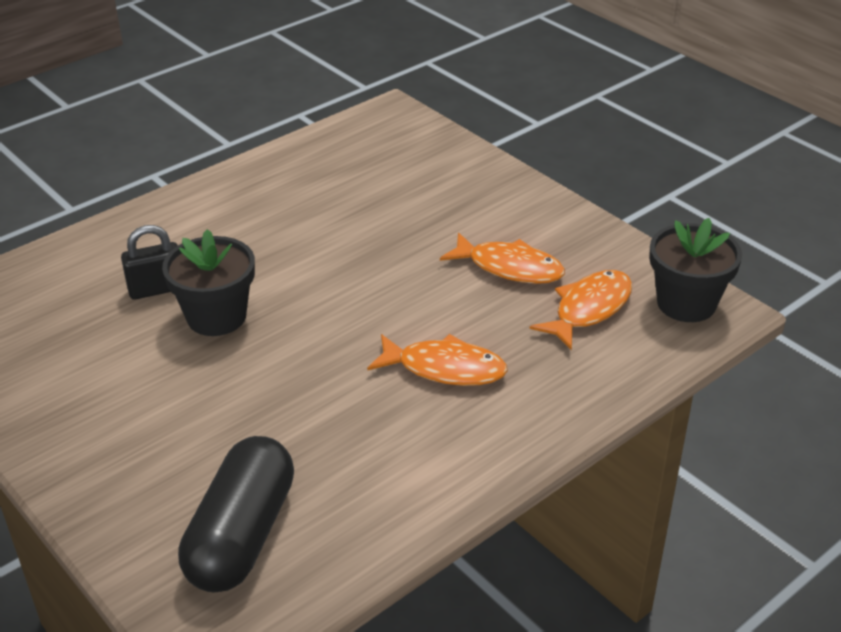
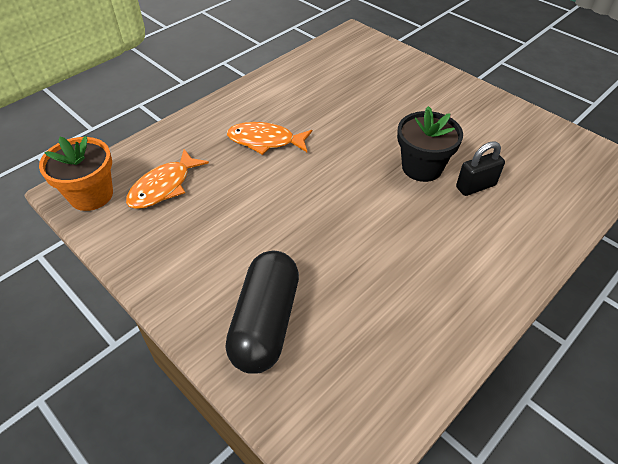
camera: 175 degrees right, 10 degrees up
(241, 535) = (356, 63): black capsule -> black capsule (266, 322)
(509, 267) = (216, 220): orange fish -> none
(686, 303) = (91, 195): black flower pot -> orange flower pot

